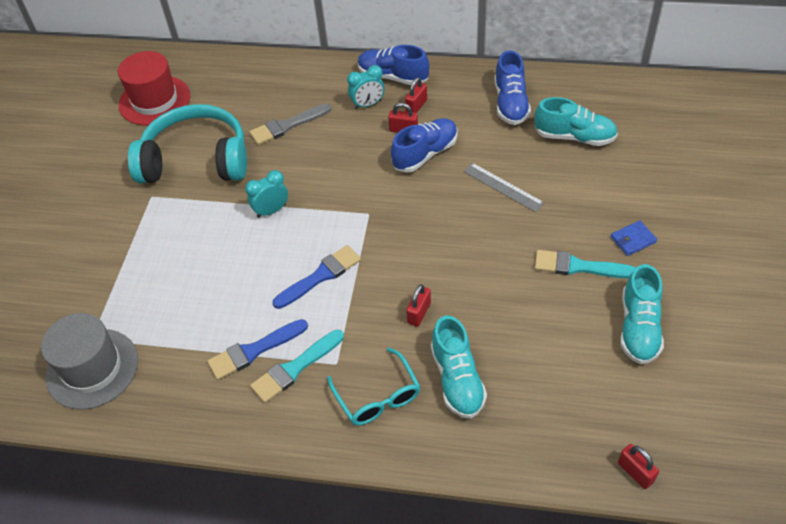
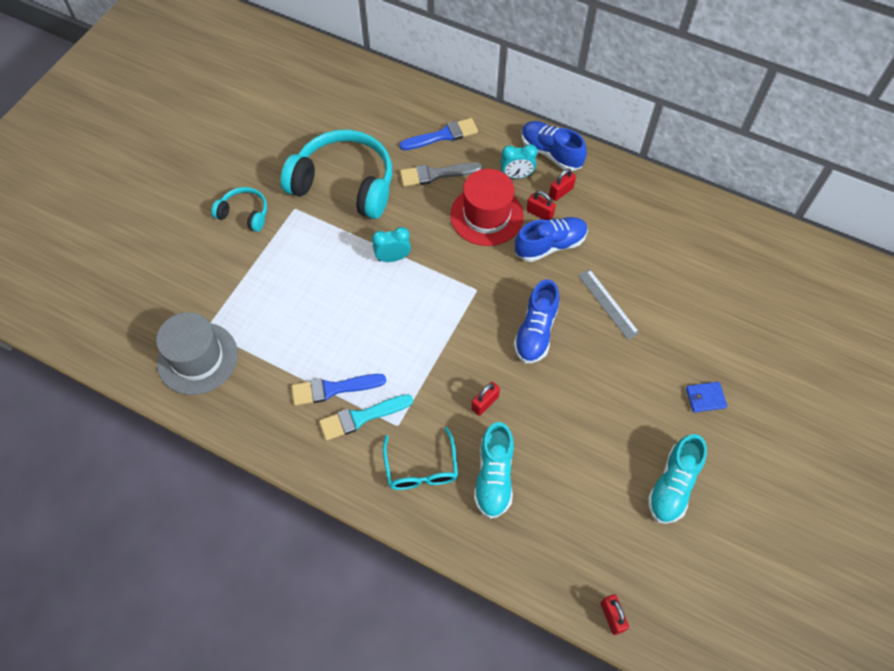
camera: 15 degrees right, 10 degrees up
(98, 216) = (244, 214): none -> turquoise headphones
(154, 100) = (327, 109): red hat -> red hat (486, 215)
(320, 276) = (413, 337): blue brush -> blue brush (442, 135)
(510, 103) = (650, 217): blue shoe -> blue shoe (536, 331)
(574, 137) = (695, 273): turquoise shoe -> none
(578, 267) = (644, 407): turquoise brush -> none

